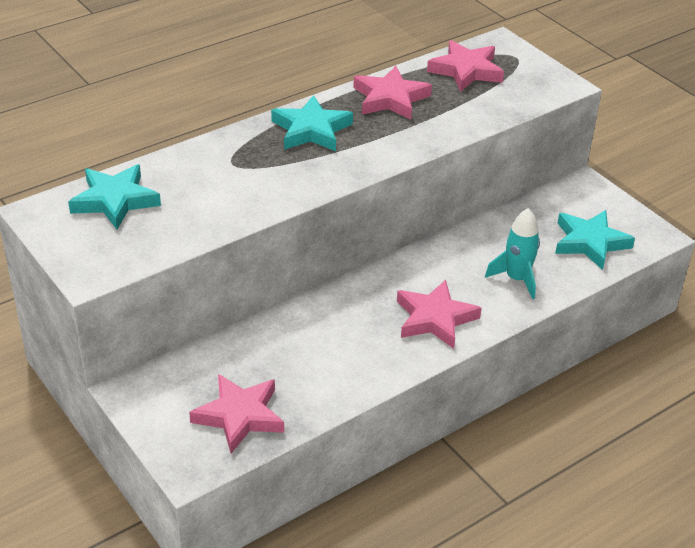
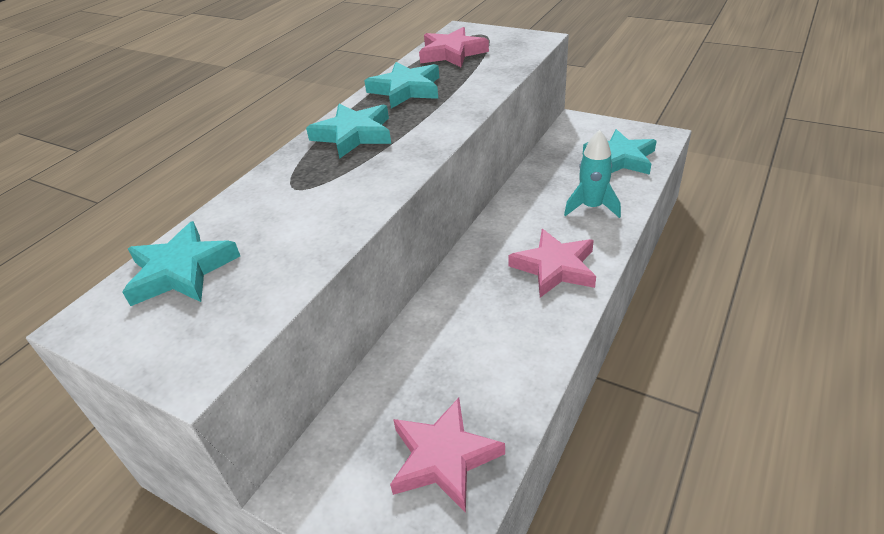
camera: 20 degrees left, 0 degrees up
(390, 98) = (406, 90): pink star -> turquoise star

